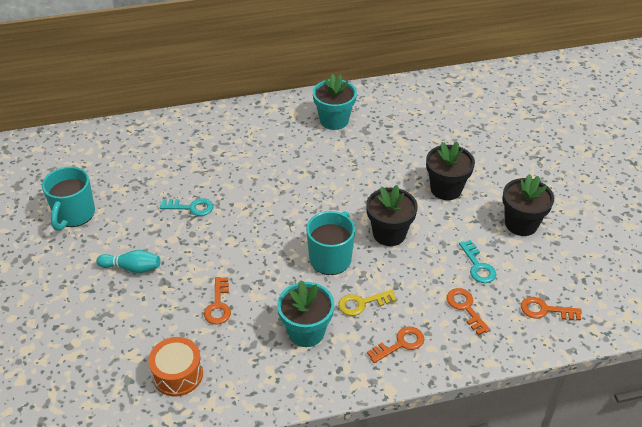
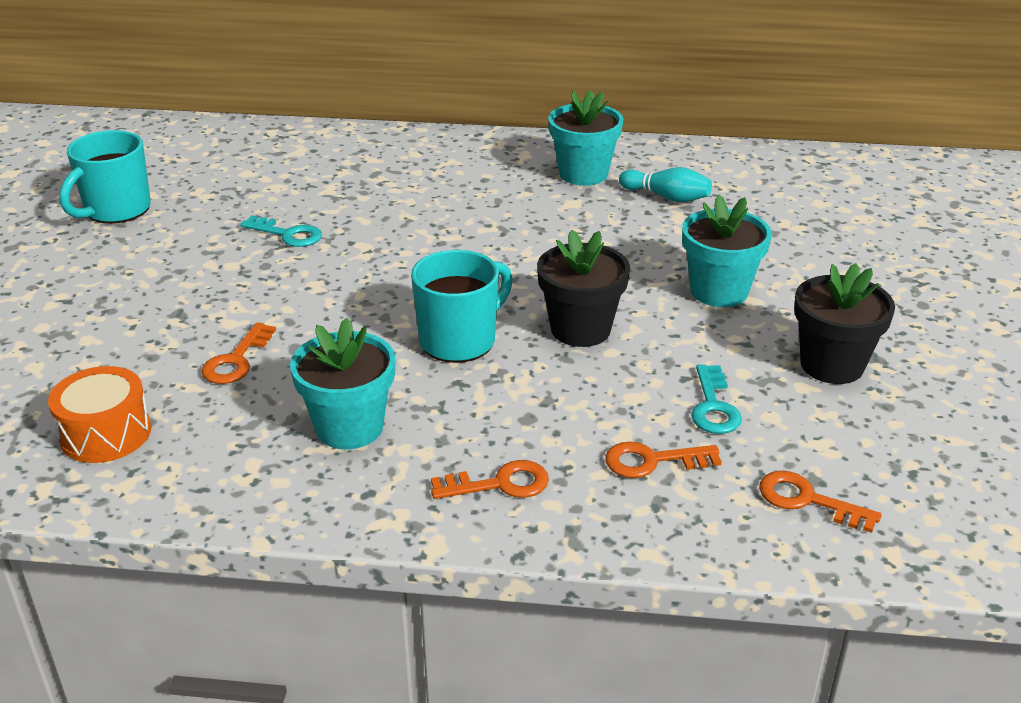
camera: 20 degrees right, 10 degrees down
(132, 268) = (146, 287): turquoise bowling pin -> turquoise bowling pin (667, 197)
(362, 303) = (471, 411): yellow key -> none
(446, 189) = (719, 291): black flower pot -> turquoise flower pot
(465, 308) = (653, 461): orange key -> orange key turned 90 degrees counterclockwise

